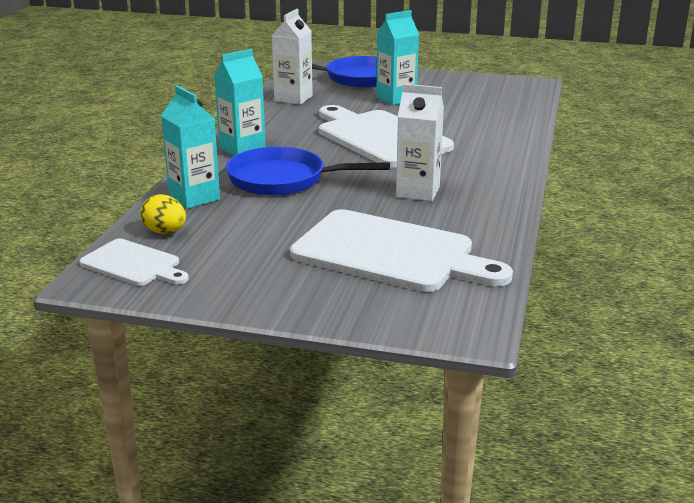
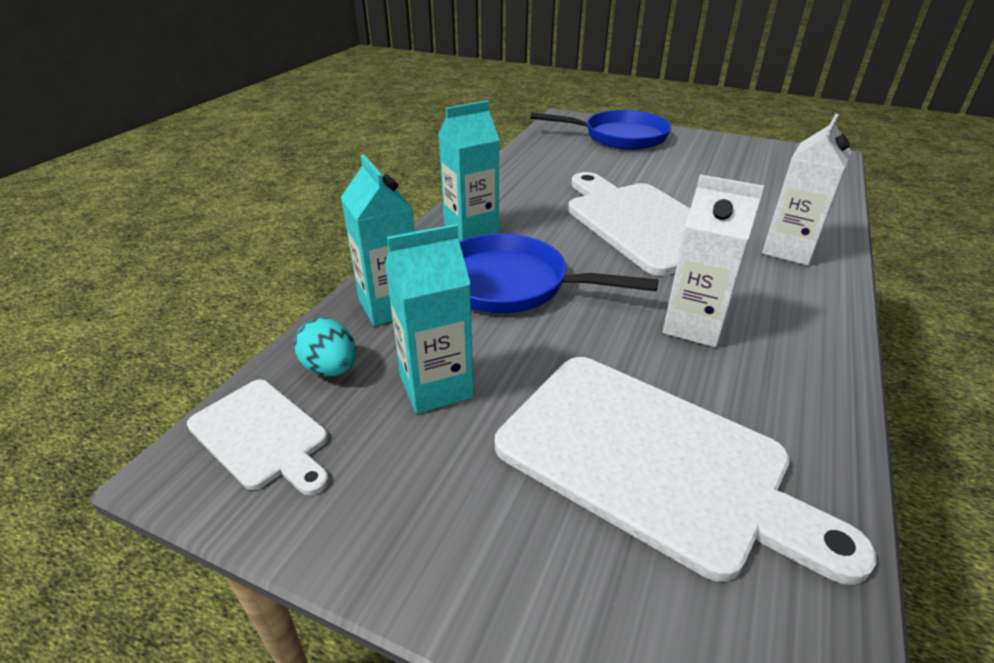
camera: 10 degrees right, 10 degrees up
(165, 232) = (330, 369): yellow egg -> turquoise egg
(293, 98) = (545, 159): white carton -> white carton (788, 250)
(396, 98) = (664, 167): turquoise carton -> turquoise carton (436, 386)

